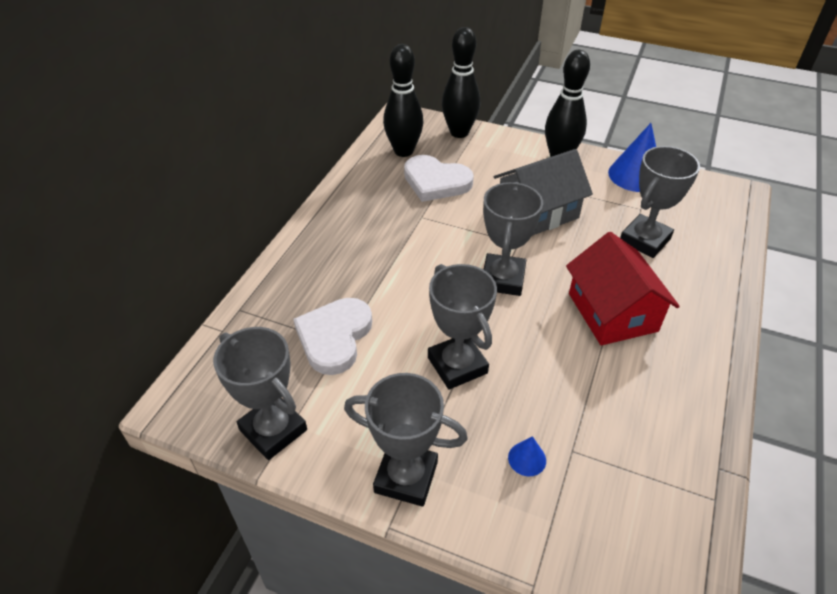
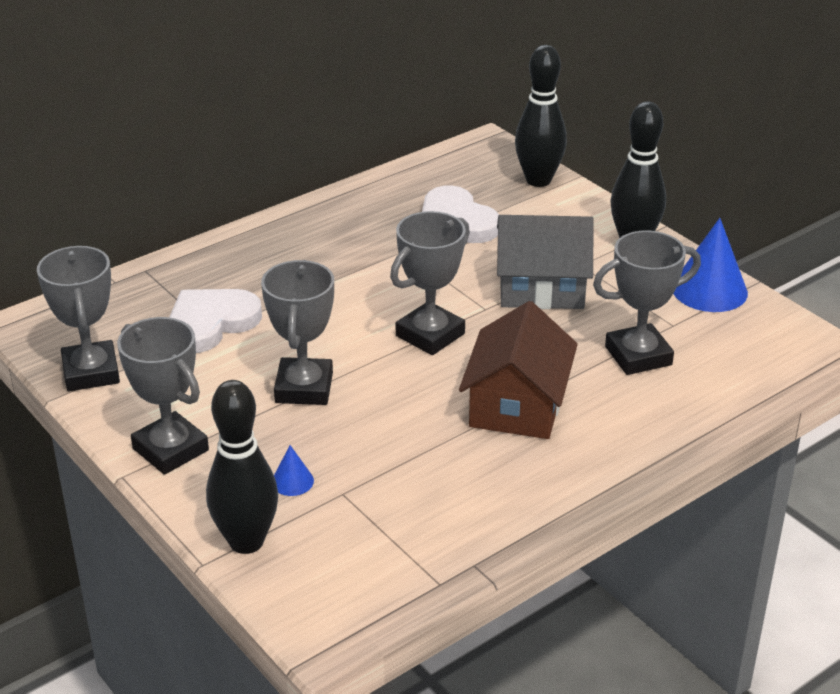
camera: 30 degrees right, 10 degrees down
(403, 151) = (451, 180): black bowling pin -> black bowling pin (246, 541)
(612, 312) = (517, 405): red house -> brown house

